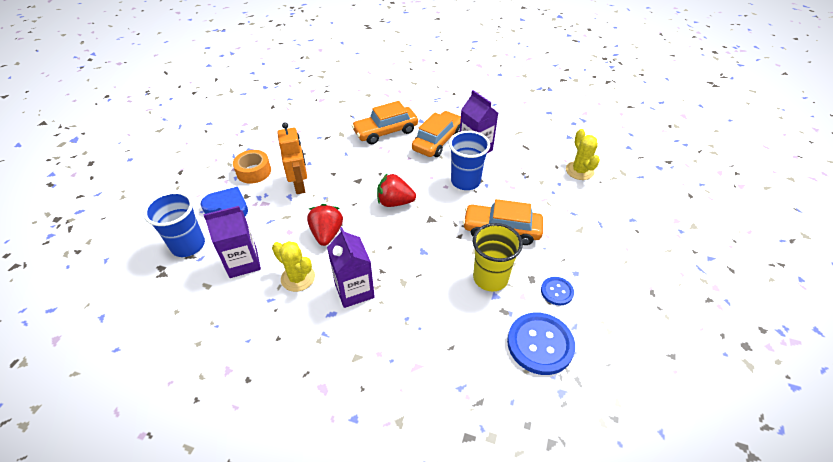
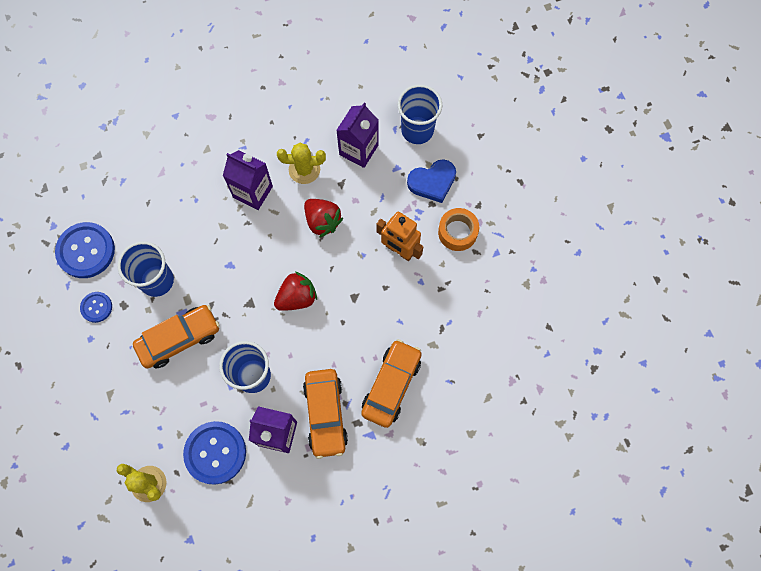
camera: 140 degrees right, 25 degrees up
(490, 278) = (157, 280): yellow cup -> blue cup
(523, 161) = (215, 453): none -> blue button

